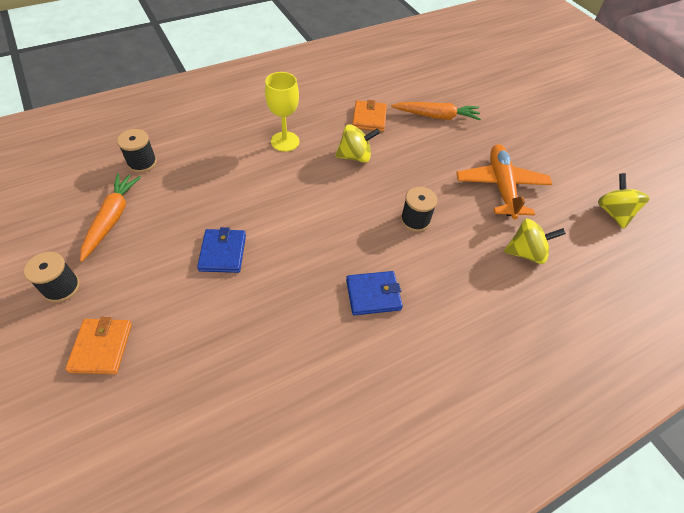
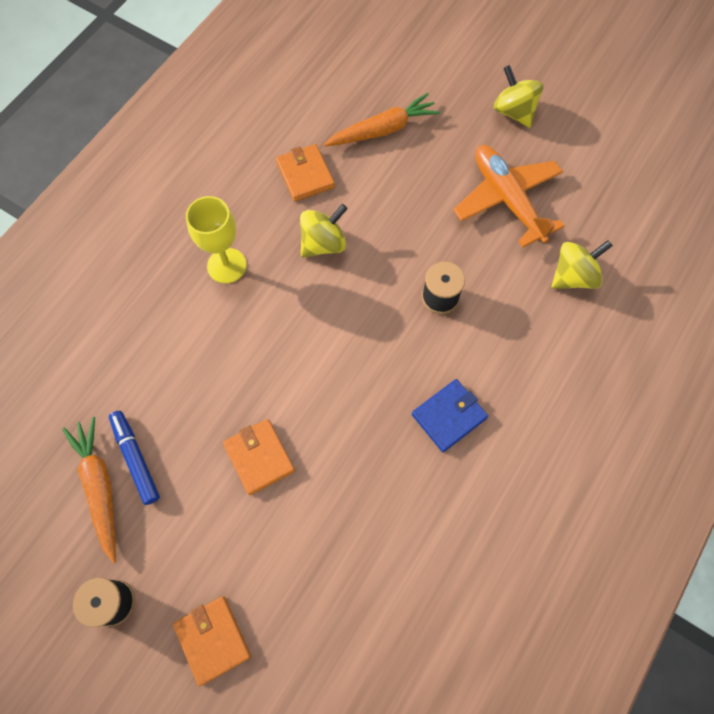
camera: 25 degrees left, 15 degrees up
(142, 163) = (74, 392): black spool -> none
(146, 214) = (136, 458): none -> blue marker
(223, 252) = (259, 457): blue wallet -> orange wallet
(613, 213) = (637, 173): yellow spinning top -> yellow spinning top (513, 111)

